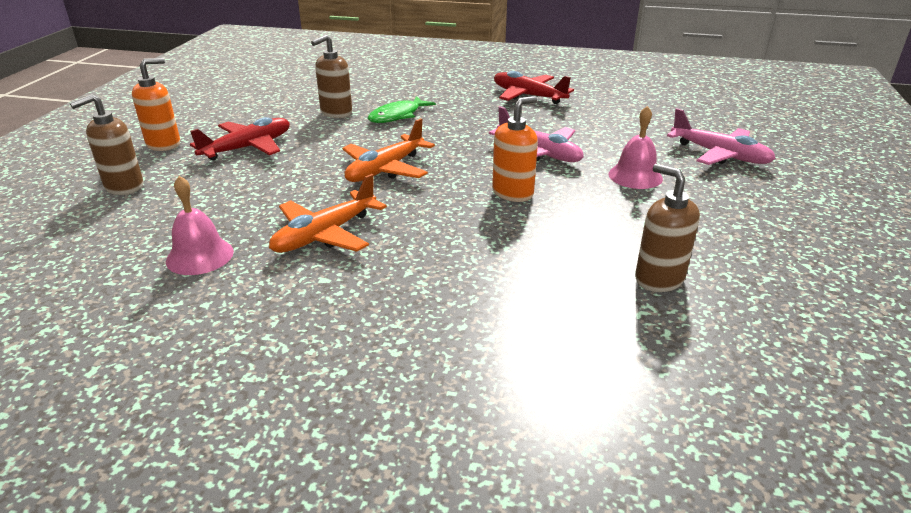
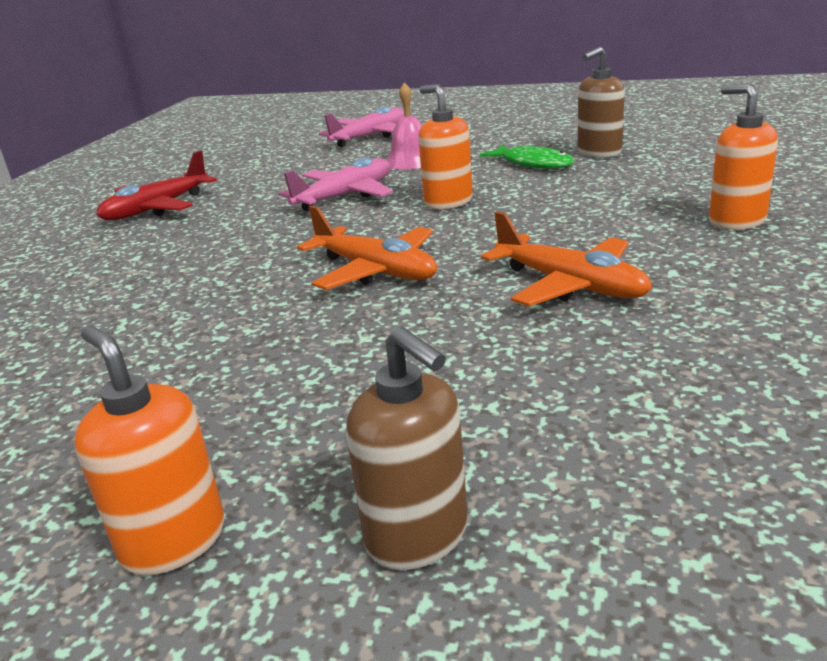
camera: 85 degrees left, 5 degrees down
(200, 256) = (663, 365): pink bell -> none
(248, 147) = (248, 404): red plane -> none
(336, 113) = (118, 337): brown soap dispenser -> none
(397, 116) = (172, 283): green fish -> green fish (533, 163)
(416, 331) = (736, 221): none -> orange soap dispenser

